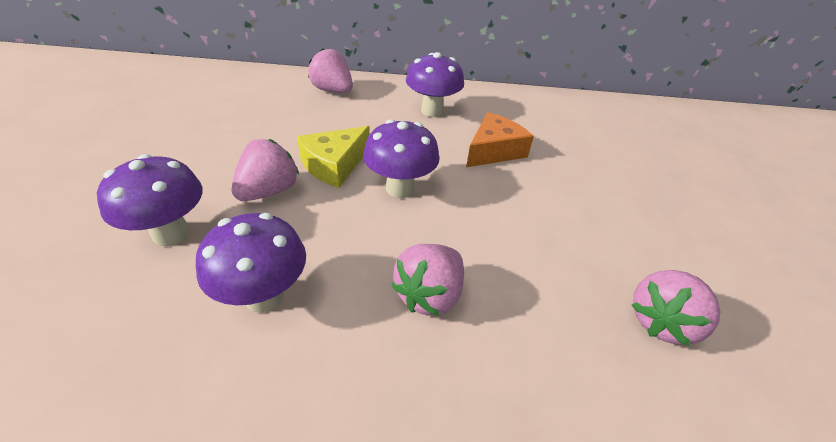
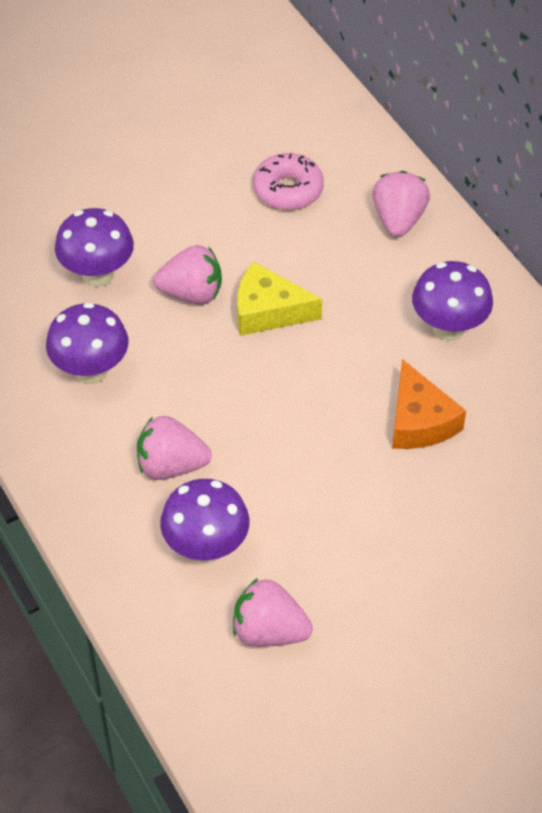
camera: 60 degrees right, 10 degrees up
(250, 112) = (288, 190): none -> pink donut
(400, 188) = (280, 378): purple mushroom -> purple mushroom (206, 548)
(494, 150) = (419, 421): orange cheese -> orange cheese turned 60 degrees clockwise

